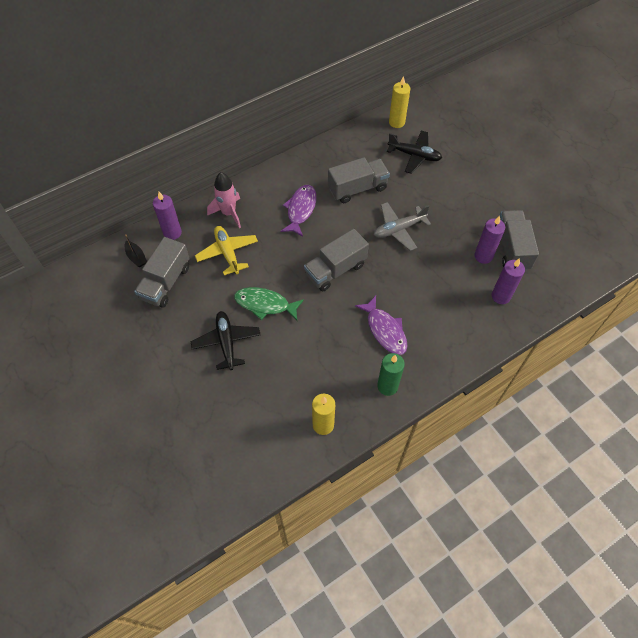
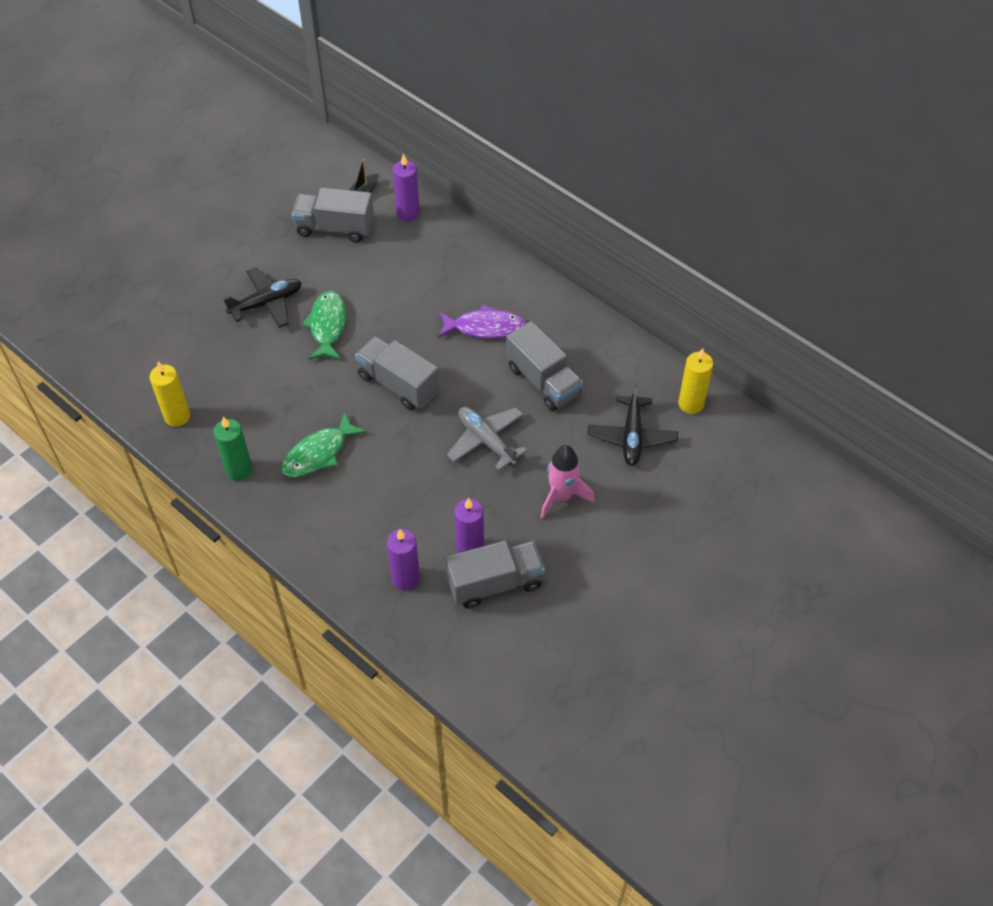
camera: 75 degrees right, 5 degrees down
(227, 253) = (393, 272): yellow plane -> none
(229, 213) = (455, 257): pink rocket -> pink rocket (562, 496)
(385, 330) = (319, 453): purple fish -> green fish

